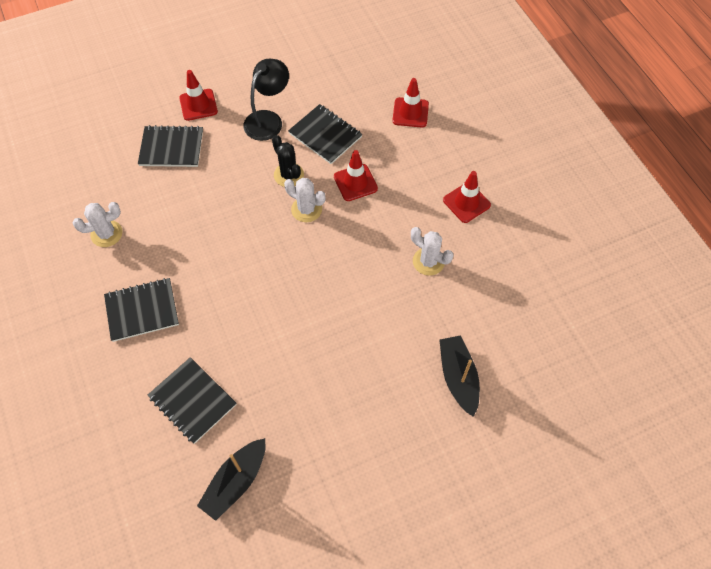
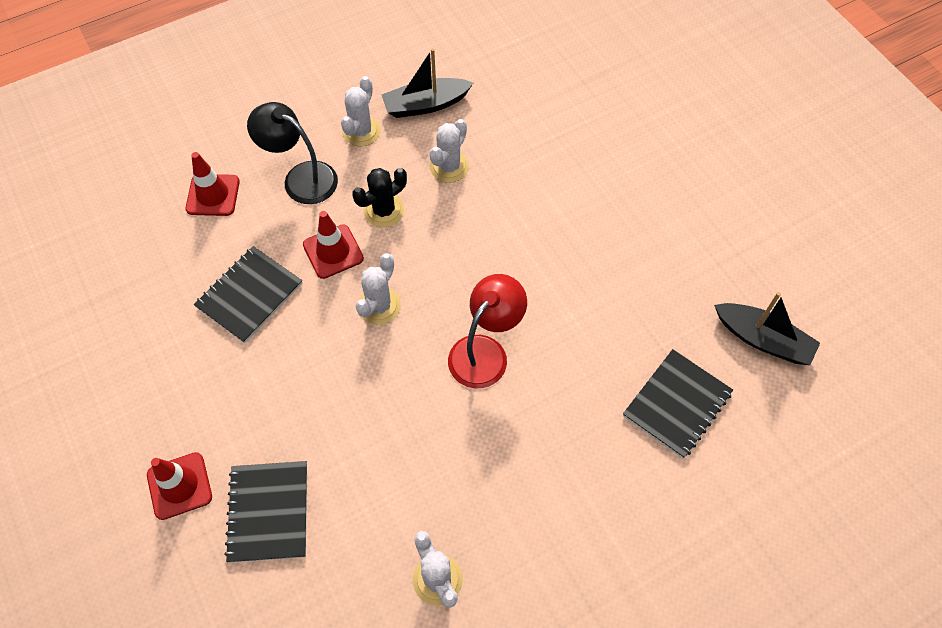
camera: 95 degrees left, 0 degrees up
(142, 310) = (561, 495): black notebook -> none
(259, 273) = (485, 351): none -> red lamp
(268, 120) = (216, 375): black lamp -> black lamp (301, 178)
(288, 175) = (321, 335): black cactus -> black cactus (384, 210)
(458, 377) = (594, 135): black boat -> black boat (426, 105)
(466, 202) = (361, 131): red traffic cone -> white cactus

